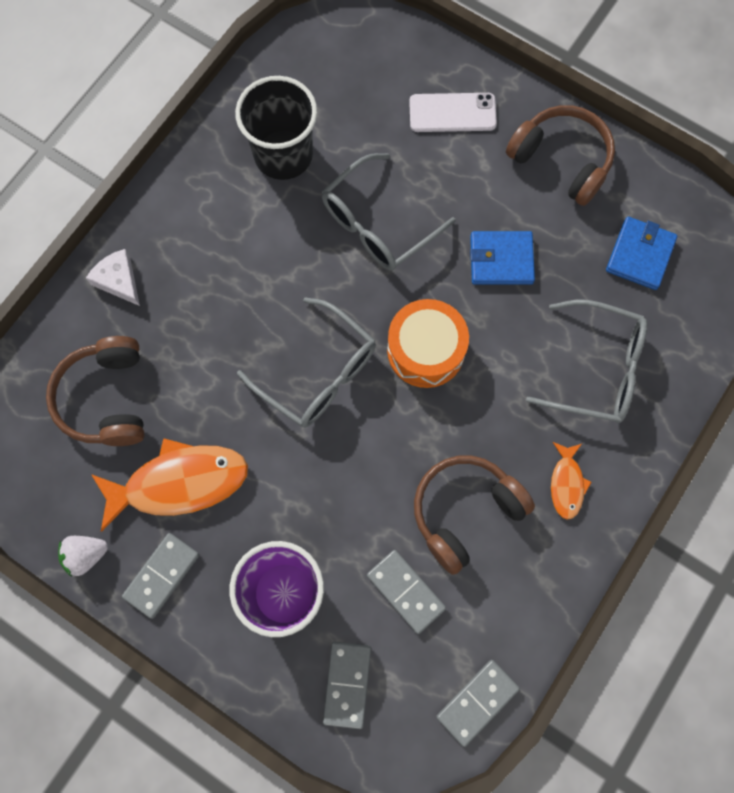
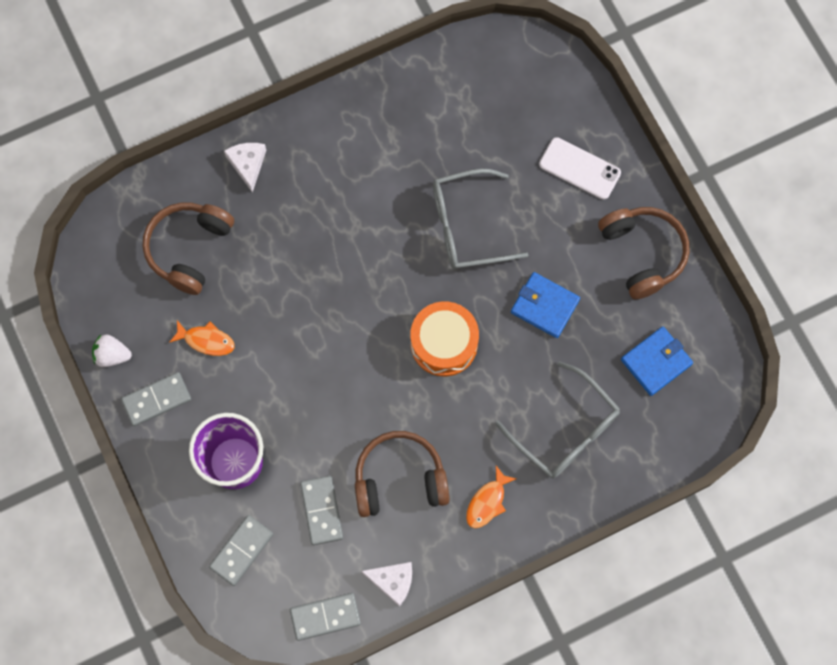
camera: 30 degrees right, 0 degrees up
(179, 483) = (206, 340): orange fish -> orange fish, size x0.51
(283, 155) = (427, 132): black cup -> none
(318, 373) = (353, 316): grey glasses -> none
(523, 622) = (392, 581): none -> white cheese

